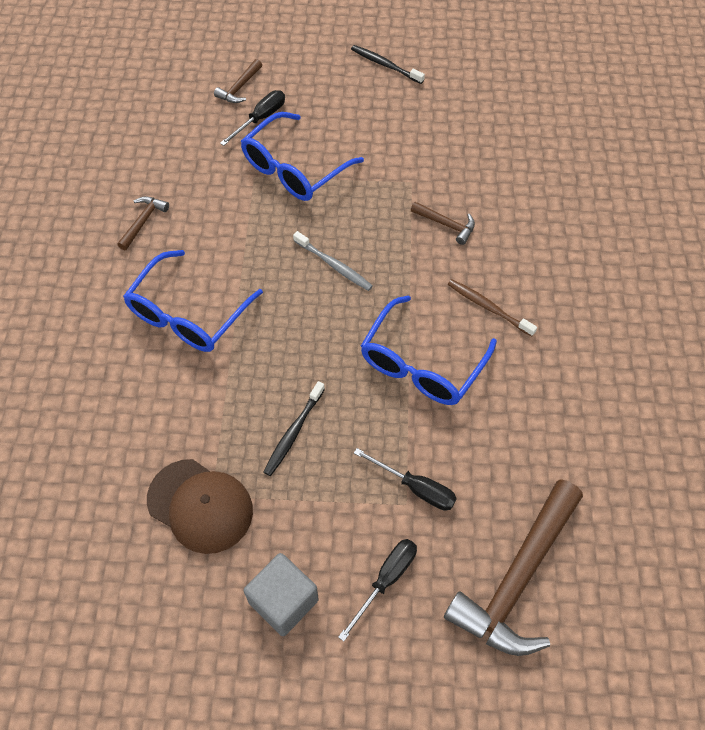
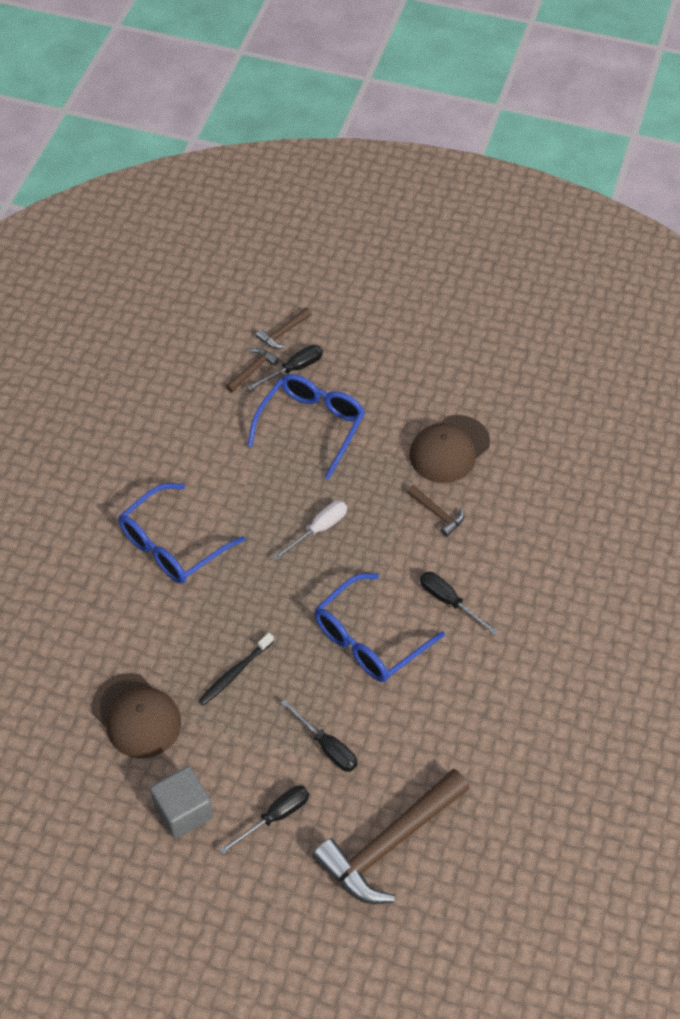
camera: 15 degrees right, 5 degrees down
(143, 222) = (155, 448): brown hammer -> brown hammer (252, 370)
(295, 168) = (311, 426): blue glasses -> blue glasses turned 150 degrees clockwise
(334, 265) = (318, 529): grey toothbrush -> white screwdriver
(385, 65) = (433, 338): black toothbrush -> none
(436, 162) = (449, 449): none -> brown cap
(488, 307) = (449, 601): brown toothbrush -> black screwdriver

